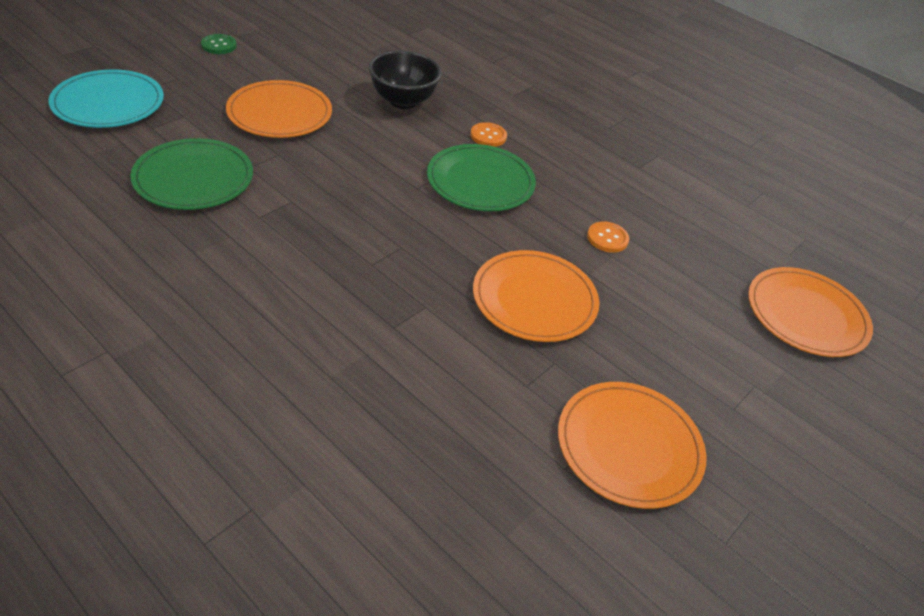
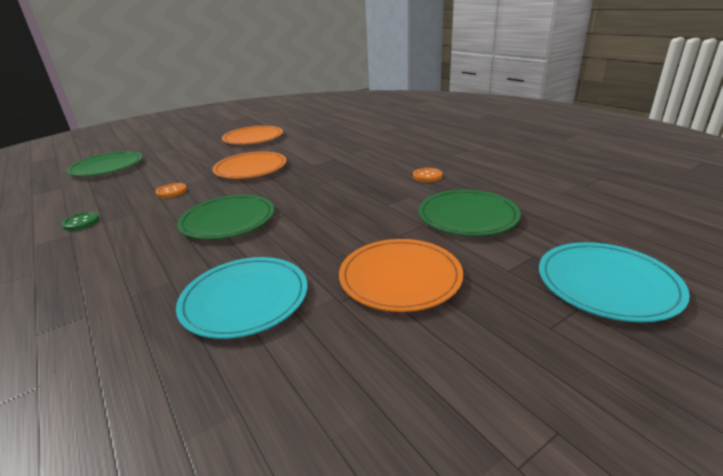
camera: 160 degrees left, 15 degrees down
(219, 45) = (525, 415): green button -> green button (81, 222)
(403, 101) = (245, 299): black bowl -> turquoise plate
(488, 136) = (181, 258): orange button -> orange button (427, 176)
(806, 315) = (107, 167): orange plate -> green plate

